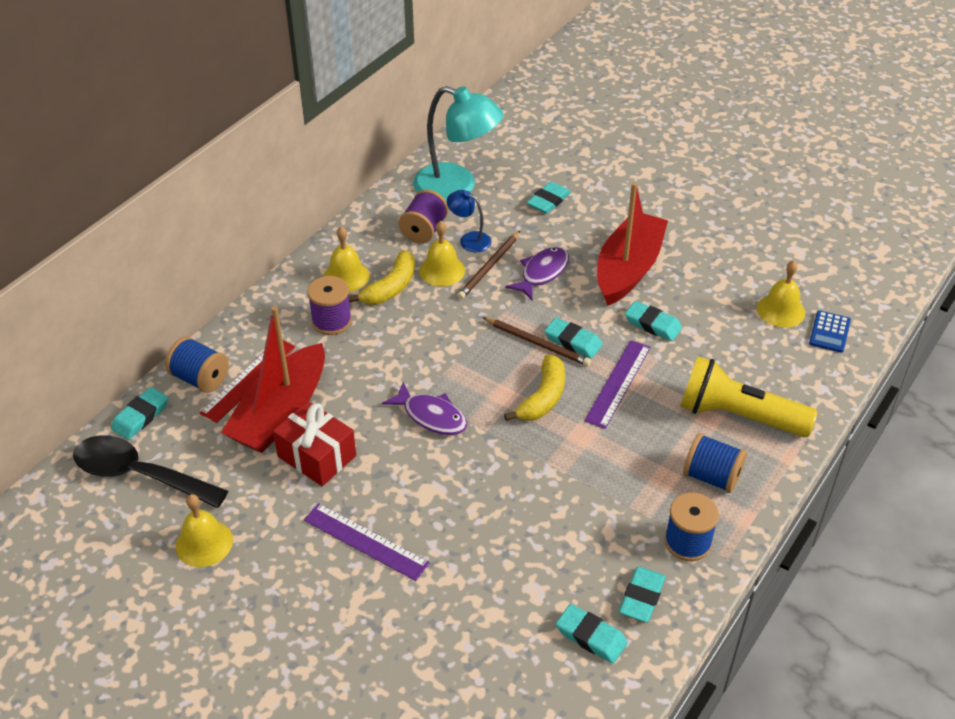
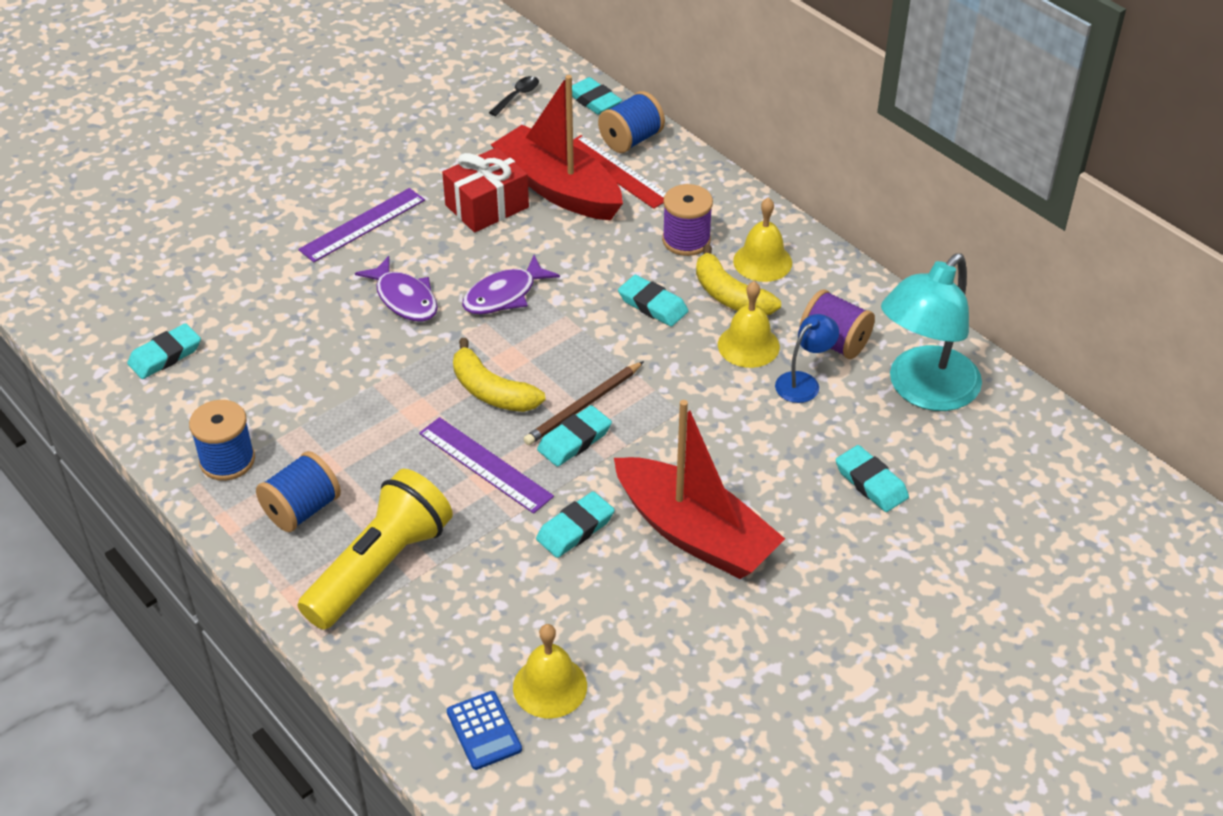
camera: 105 degrees right, 0 degrees up
(139, 475) = (517, 96): black spoon -> black spoon, size x0.43
(204, 543) = (416, 128): yellow bell -> none
(489, 267) = (741, 390): brown pencil -> none
(542, 273) = (714, 440): purple fish -> purple fish (404, 298)
(641, 597) = (184, 404): turquoise eraser -> turquoise eraser (653, 305)
(829, 332) = (484, 731): blue calculator -> blue calculator turned 150 degrees counterclockwise

